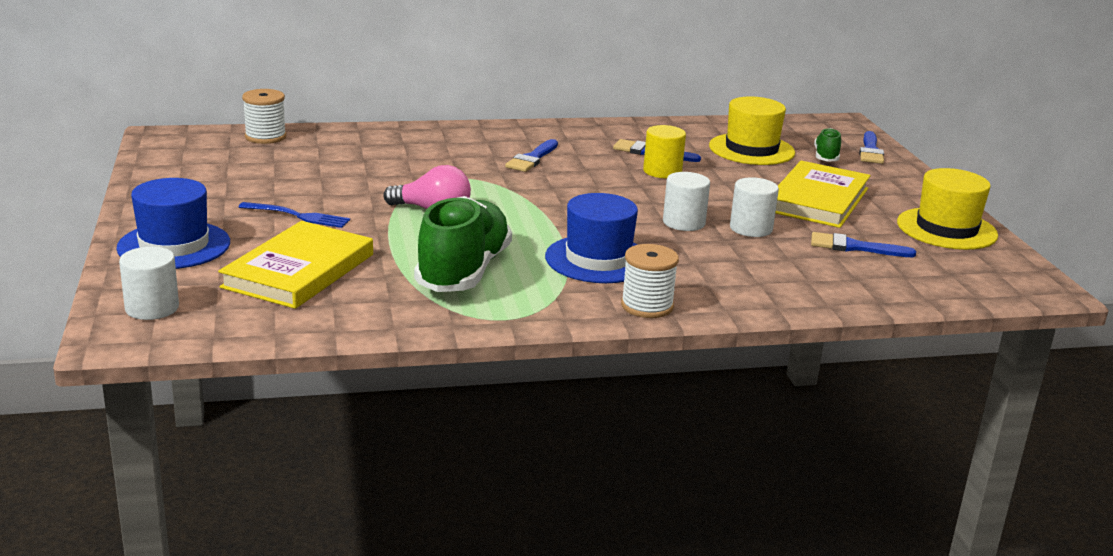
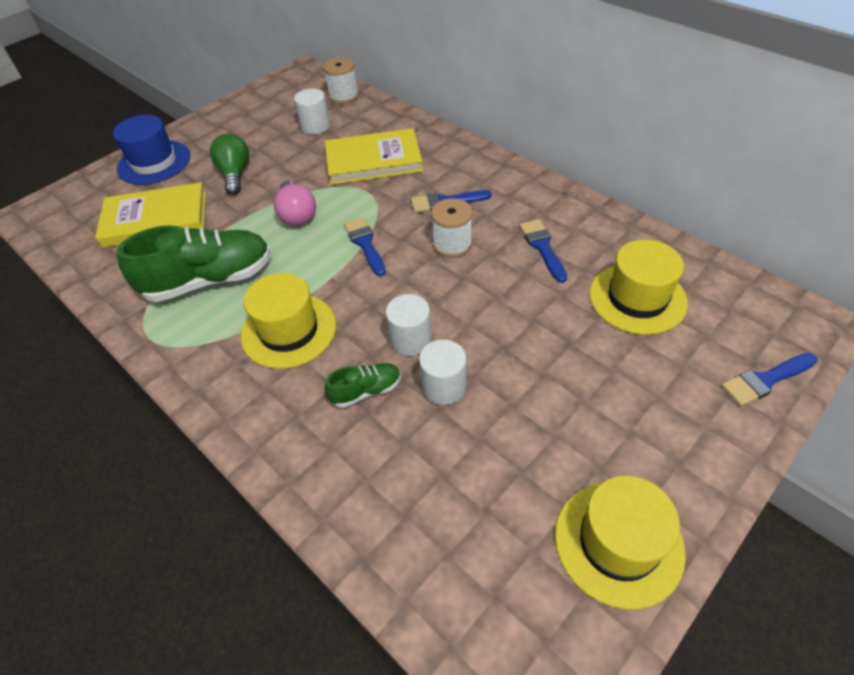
camera: 60 degrees right, 25 degrees up
(152, 308) = (68, 203): white cylinder -> white cylinder (315, 126)
(298, 216) = (235, 174): blue fork -> green light bulb
(598, 259) = (289, 330): blue hat -> yellow hat
(647, 306) = (225, 399): white spool -> white spool (452, 244)
(662, 171) = (508, 274): yellow cylinder -> none
(818, 200) = (569, 400): yellow book -> yellow book (373, 161)
(826, 157) = (695, 355): green shoe -> green shoe (366, 391)
(854, 247) = (479, 481): blue brush -> blue brush (365, 244)

